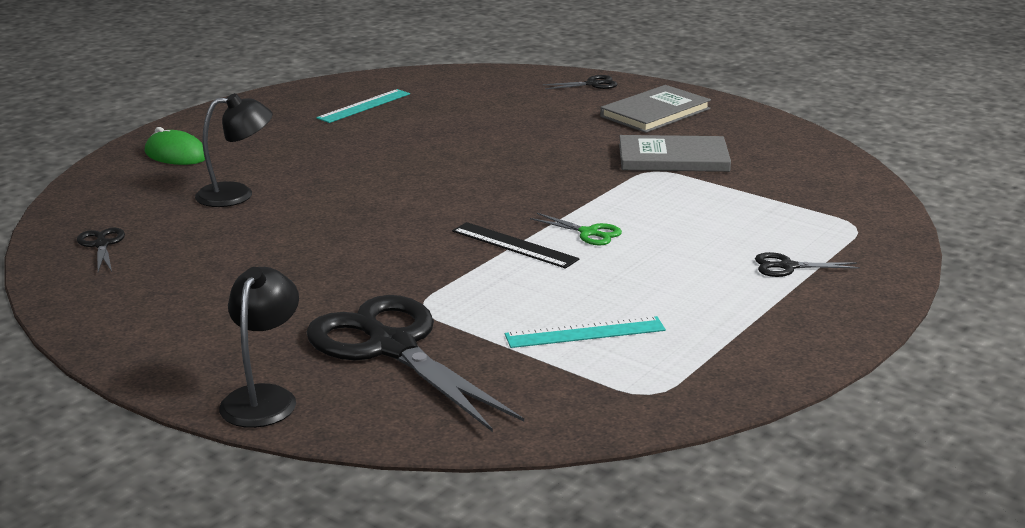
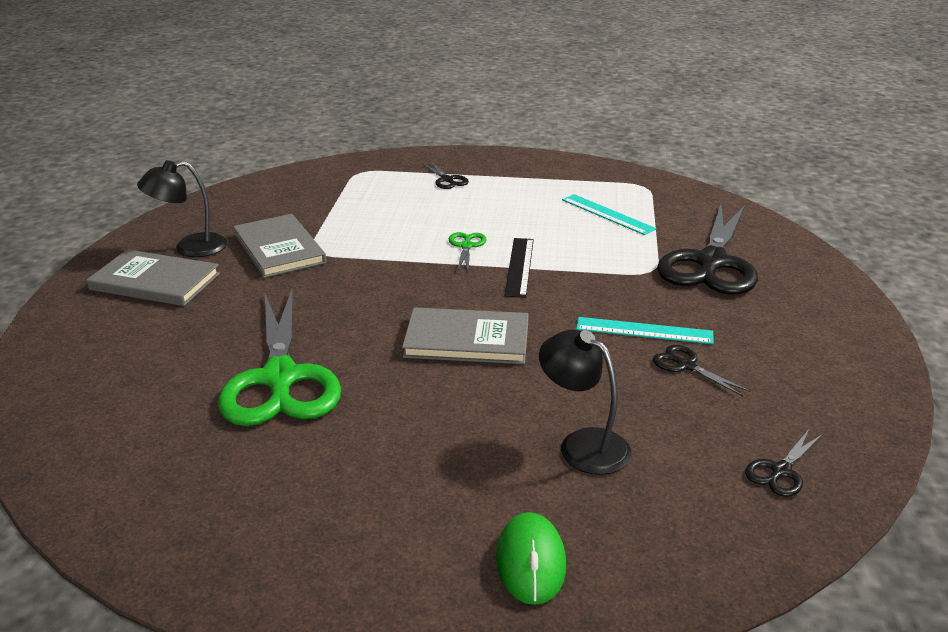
camera: 120 degrees left, 5 degrees up
(263, 397) = (823, 281): black lamp -> black lamp (190, 248)
(364, 106) = (234, 478): turquoise ruler -> turquoise ruler (644, 330)
(417, 192) = (467, 340): none -> grey book
(453, 129) = (280, 379): none -> green scissors
(592, 84) = (66, 338): black scissors -> black scissors (686, 366)

